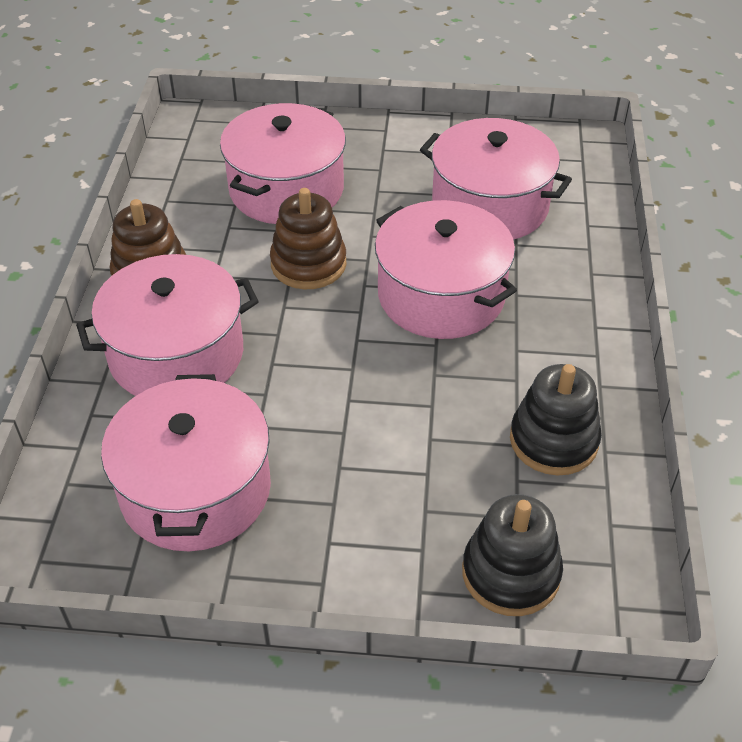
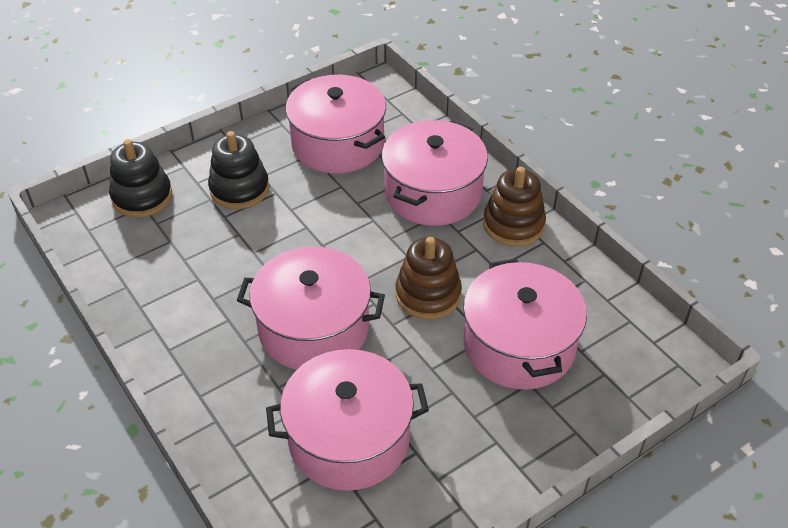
camera: 140 degrees right, 0 degrees up
(553, 440) = (162, 274): black stacking toy -> black stacking toy (239, 189)

